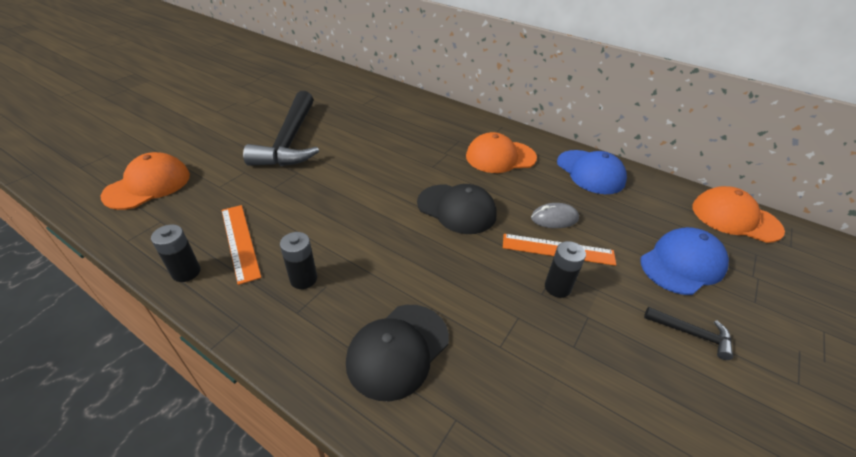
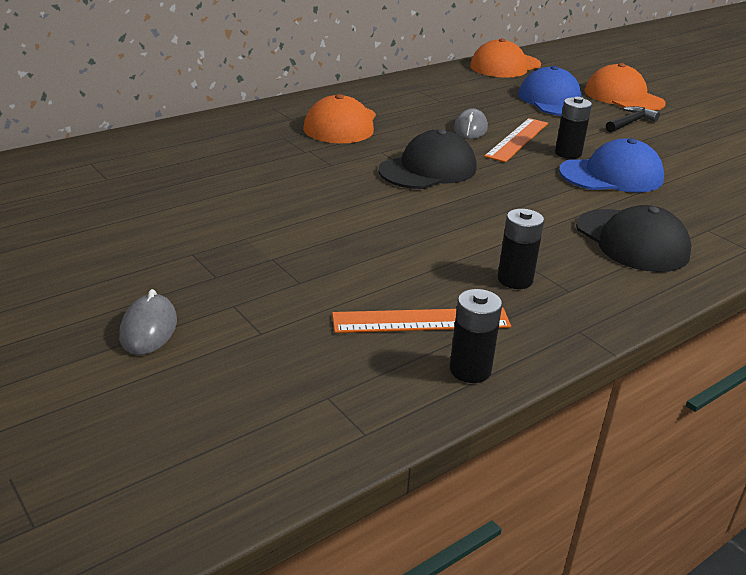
camera: 70 degrees left, 10 degrees down
(148, 185) = (198, 414): orange cap -> orange cap (623, 97)
(218, 154) = (149, 329): none -> grey mouse
(290, 140) = (167, 254): black hammer -> none
(590, 172) = (403, 93): blue cap -> blue cap (611, 175)

